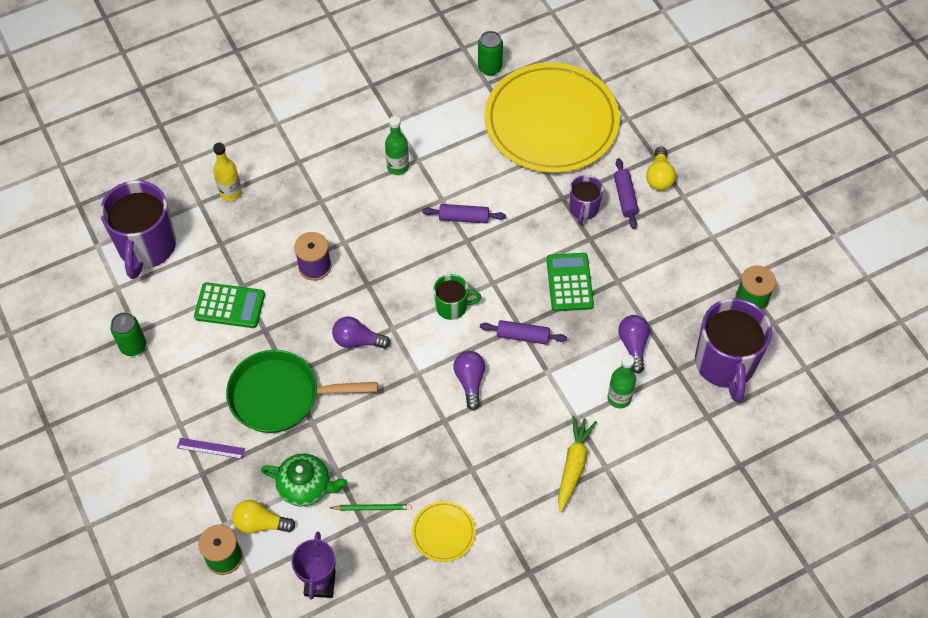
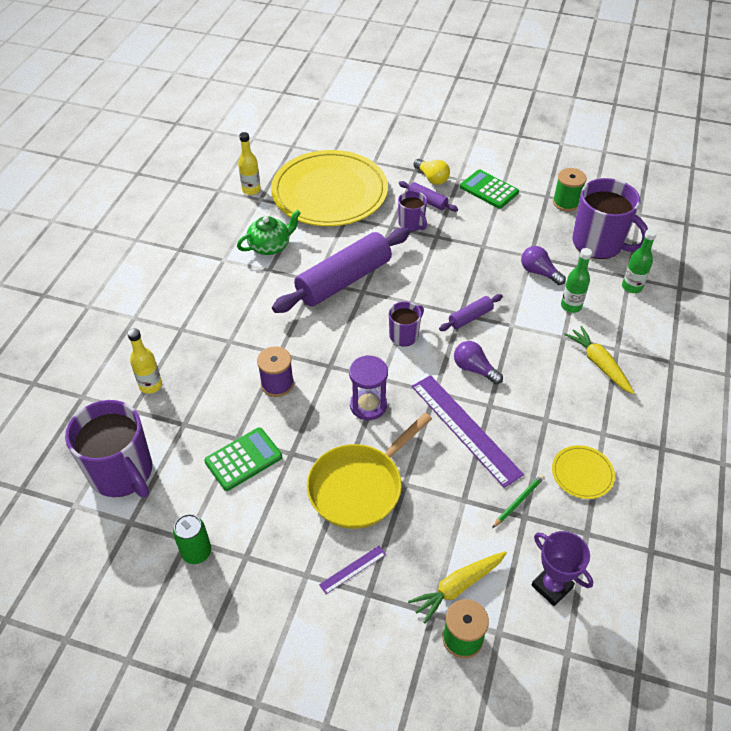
camera: 45 degrees left, 10 degrees down
(260, 523) = (457, 587): yellow light bulb -> yellow carrot
(281, 396) = (360, 486): green pan -> yellow pan
(306, 487) = (456, 530): green teapot -> green teapot (270, 246)
(357, 340) = (368, 405): purple light bulb -> purple hourglass
(398, 167) = (260, 283): green bottle -> green bottle (632, 287)
(403, 422) = (465, 429): none -> purple ruler
(452, 307) = (404, 335): green mug -> purple mug
(464, 218) = (343, 280): purple rolling pin -> purple rolling pin, size x2.23
(489, 68) = (251, 190): green can -> yellow bottle
(569, 282) = (457, 267): green calculator -> green calculator (489, 190)

